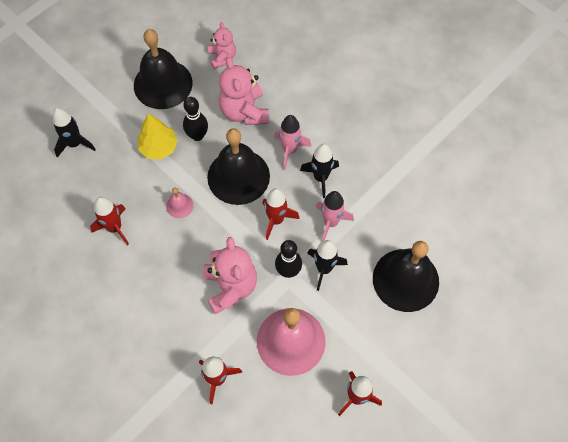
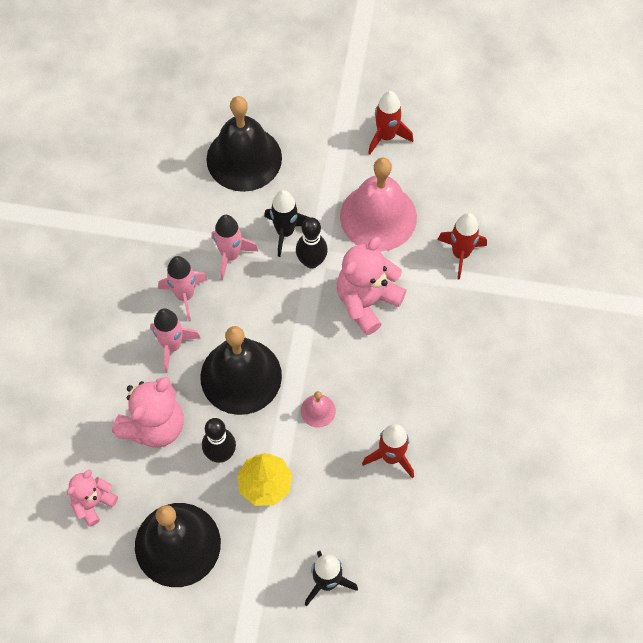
camera: 125 degrees left, 0 degrees up
(276, 220) = (265, 307): red rocket -> none
(320, 178) = (185, 295): black rocket -> pink rocket

